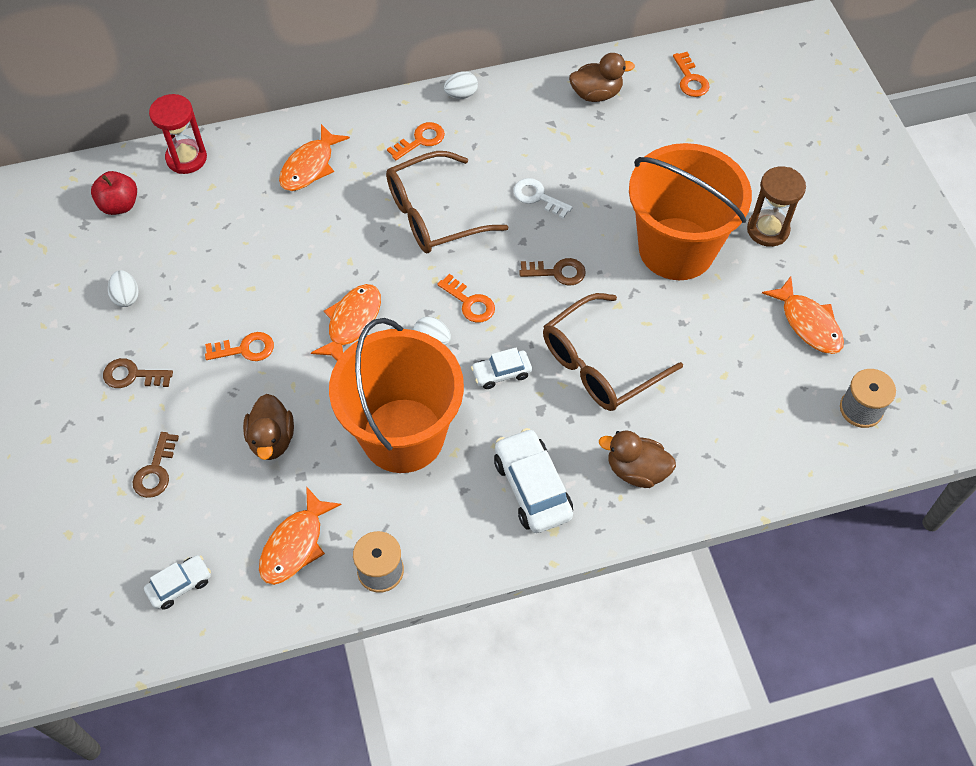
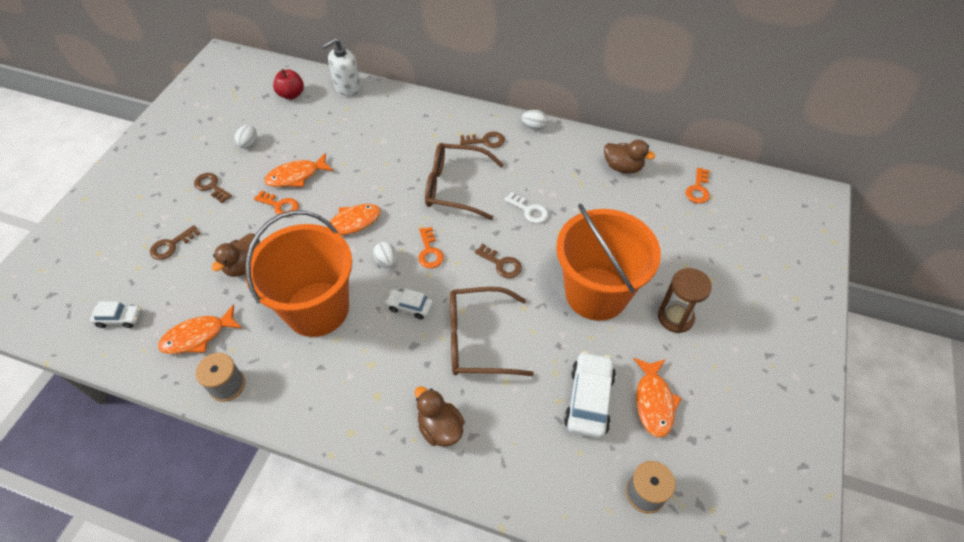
camera: 35 degrees right, 5 degrees down
(186, 158) = (347, 87): red hourglass -> white soap dispenser
(310, 166) = (409, 124): orange fish -> orange fish (296, 176)
(420, 140) = (485, 141): orange key -> brown key
(532, 487) = (363, 394): white car -> white car (589, 400)
(537, 197) = (529, 210): white key -> white key turned 150 degrees clockwise

